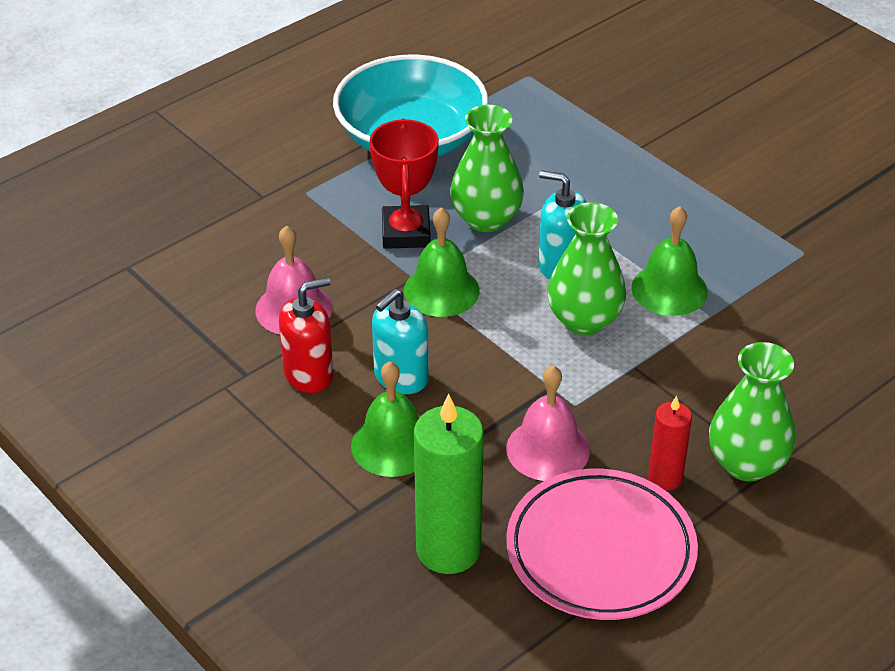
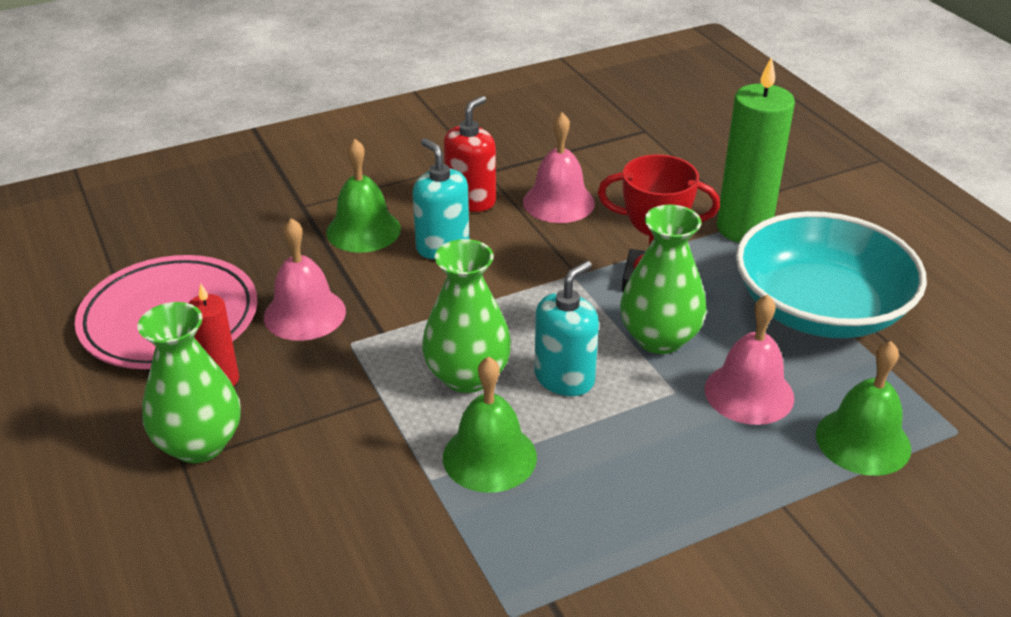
camera: 105 degrees right, 5 degrees down
(309, 374) = (471, 200): red soap dispenser -> red soap dispenser turned 135 degrees counterclockwise
(441, 290) = (552, 288): green bell -> green bell (863, 441)
(448, 549) = (233, 240): green candle -> green candle (743, 228)
(532, 168) = (749, 393): none -> pink bell

